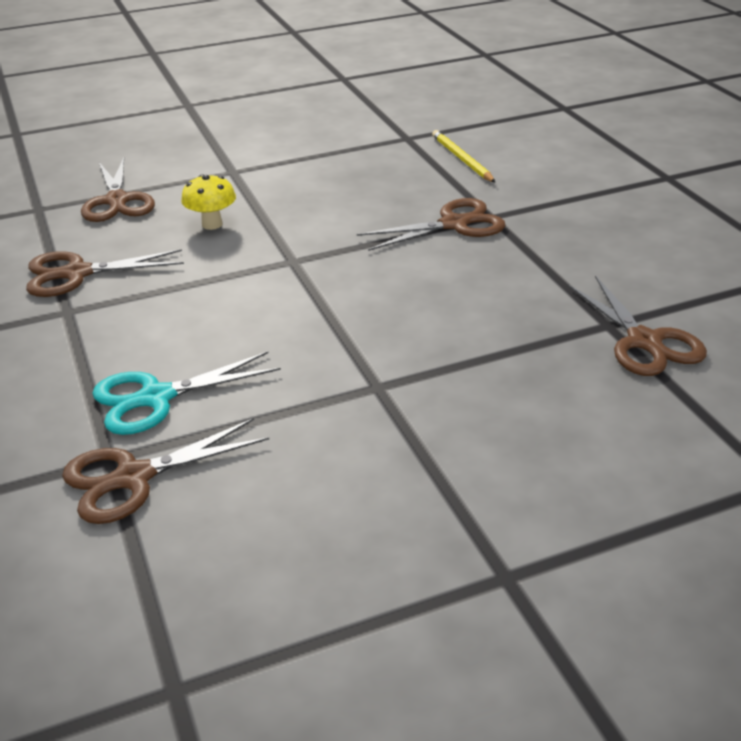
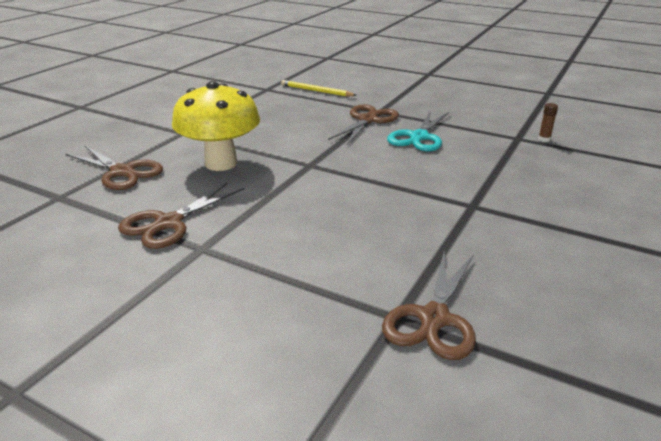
camera: 40 degrees left, 5 degrees down
(156, 398) = (362, 268): turquoise scissors -> turquoise scissors (419, 137)
(212, 224) = (221, 163): yellow mushroom -> yellow mushroom, size x1.97
(644, 341) = (544, 139): brown scissors -> brown glue stick

